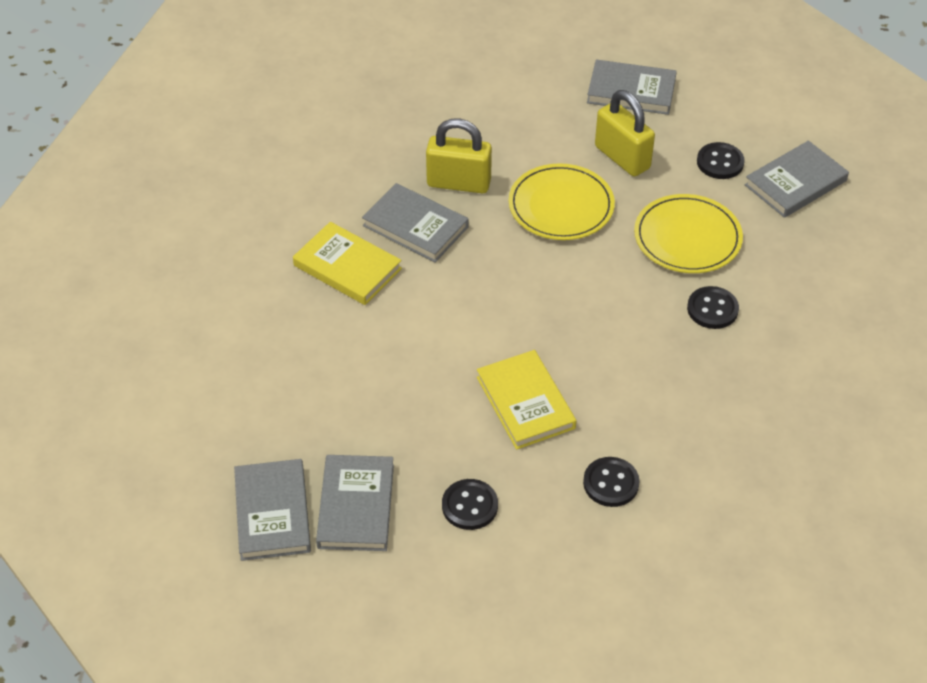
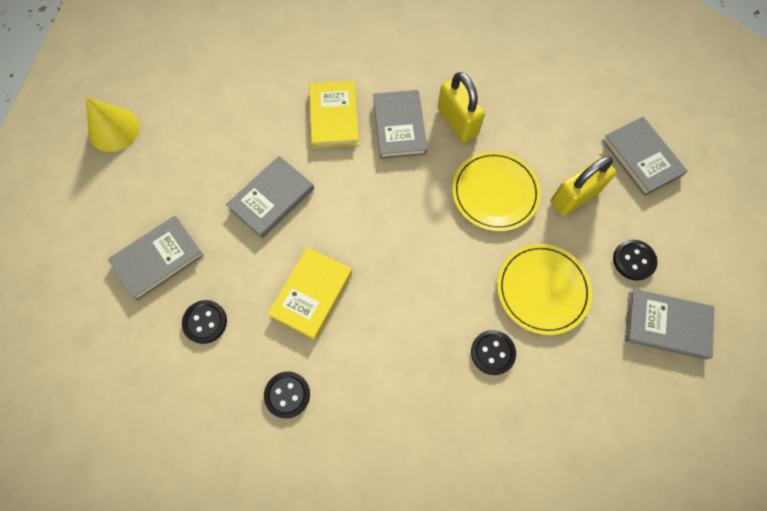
camera: 50 degrees right, 20 degrees up
(147, 458) = (114, 130): none -> yellow cone
(272, 513) = (121, 219): grey book -> grey book (272, 199)
(622, 157) = (574, 197): yellow padlock -> yellow padlock turned 45 degrees clockwise

